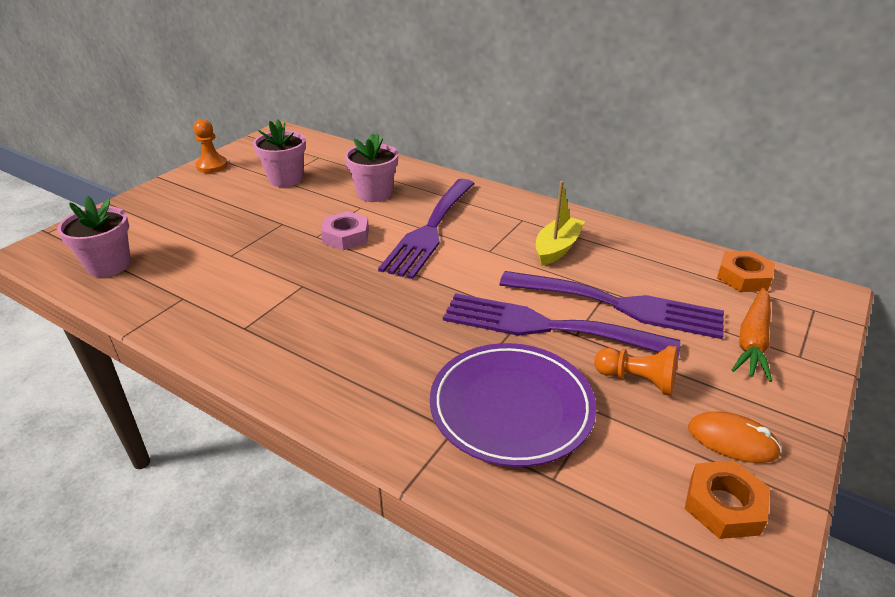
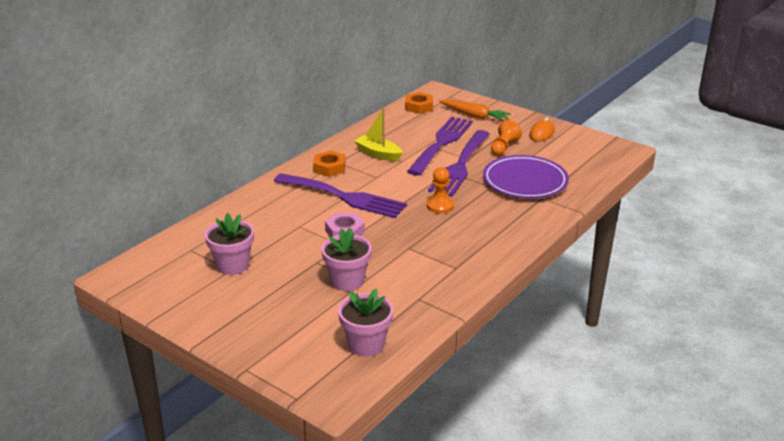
camera: 85 degrees left, 5 degrees down
(212, 166) = (183, 313): orange pawn -> orange pawn (440, 206)
(374, 193) = (278, 219): pink flower pot -> pink flower pot (347, 281)
(724, 505) = (577, 142): orange nut -> orange nut (329, 168)

